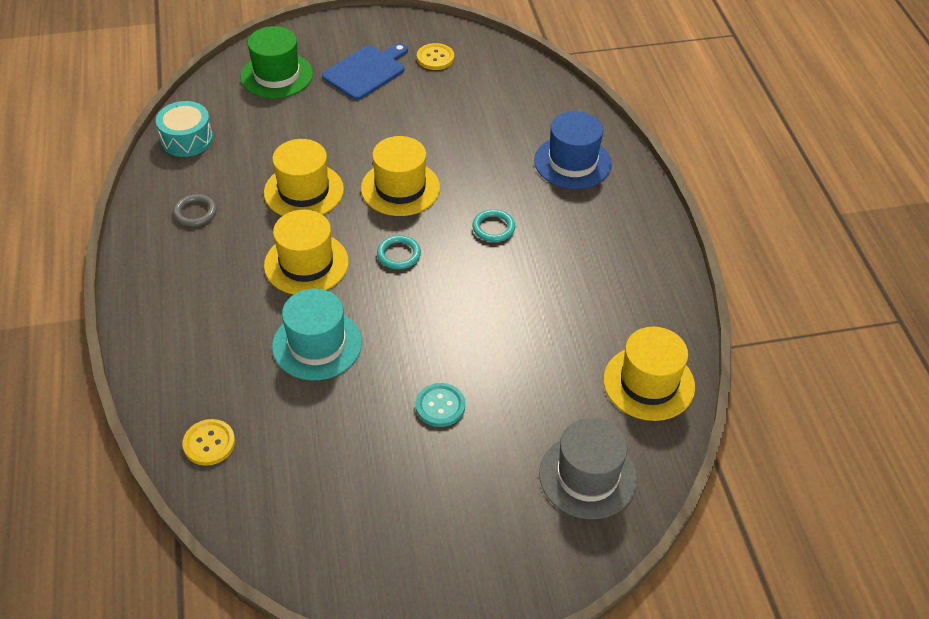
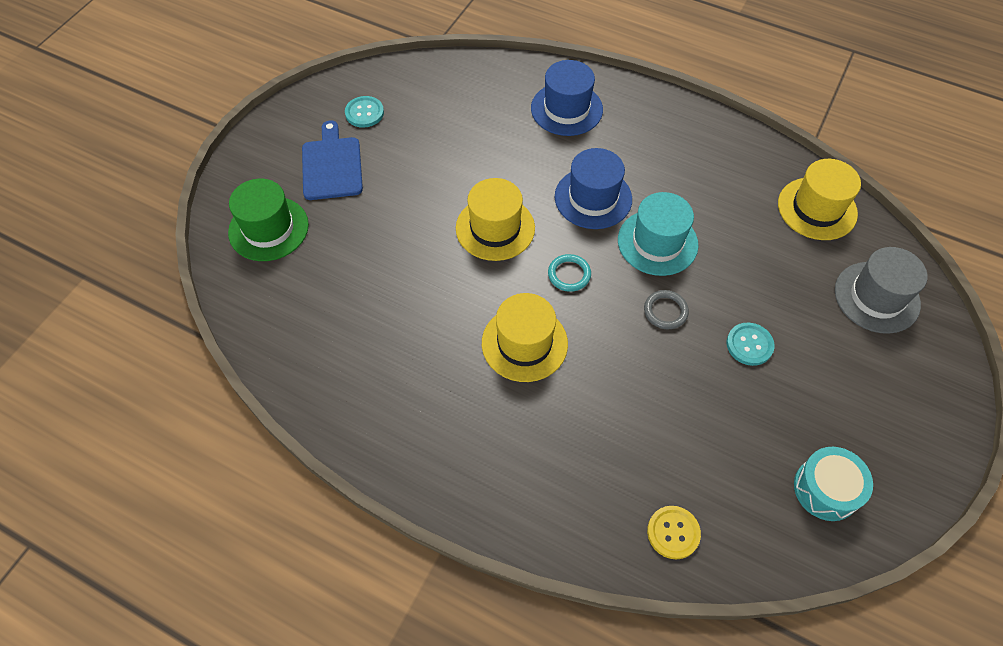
camera: 50 degrees left, 10 degrees up
(187, 139) = (282, 343): turquoise drum -> turquoise drum (826, 489)
(195, 212) = (387, 390): grey ring -> grey ring (665, 311)
(304, 191) = (436, 295): yellow hat -> none
(317, 344) = (622, 389): turquoise hat -> turquoise hat (657, 242)
(435, 58) = (364, 113): yellow button -> turquoise button
(493, 228) = (593, 198): turquoise ring -> blue hat

